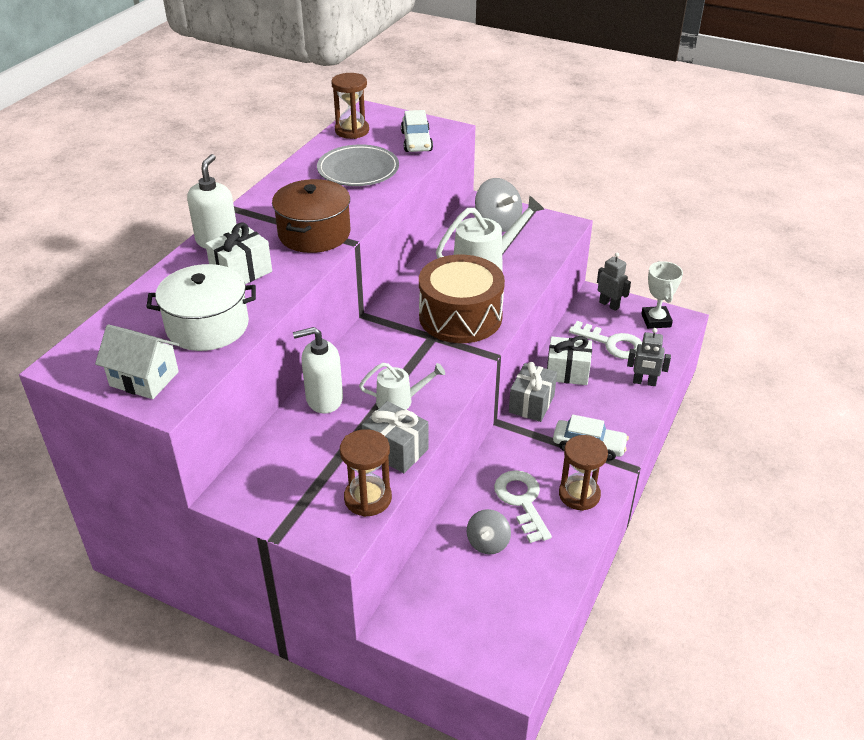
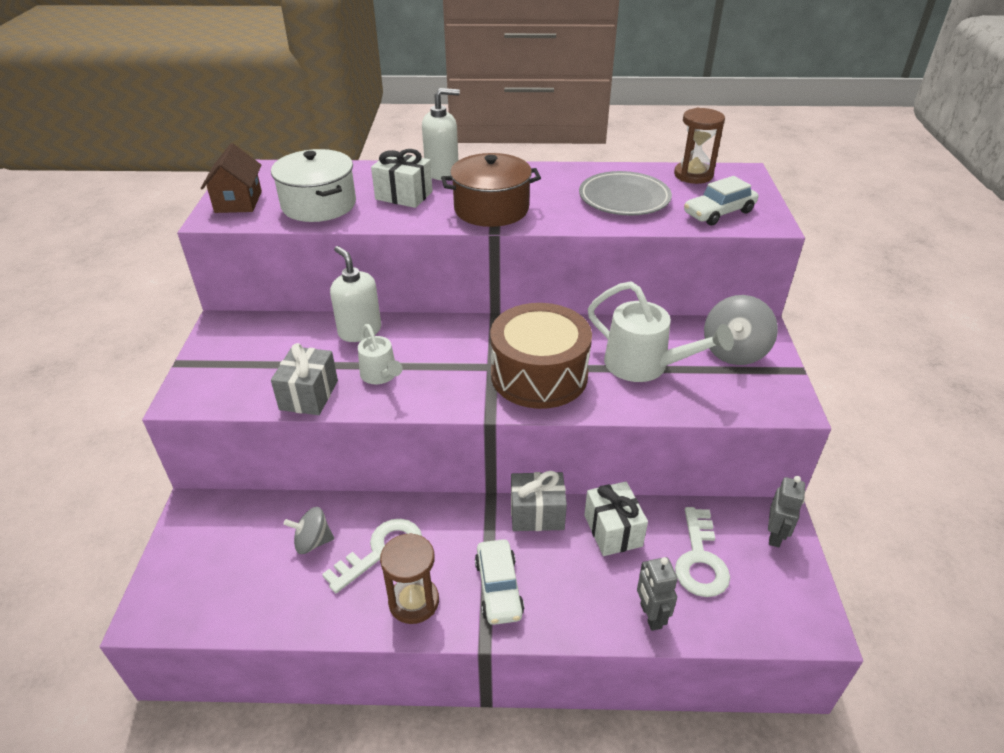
camera: 65 degrees right, 0 degrees up
(144, 379) = (238, 202): white house -> brown house
(368, 498) = (238, 398): brown hourglass -> none
(656, 320) = (788, 596): white trophy -> none

